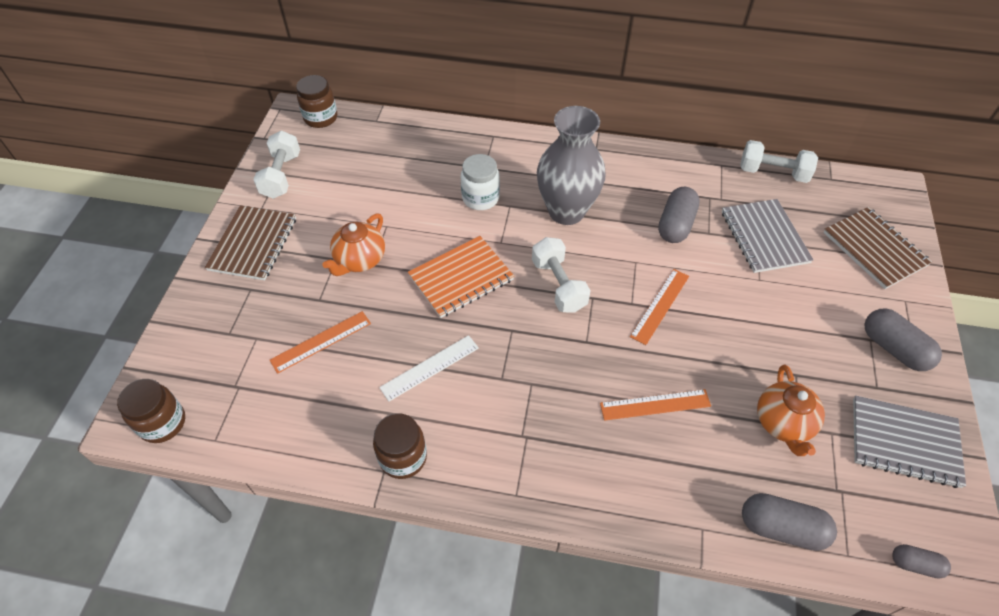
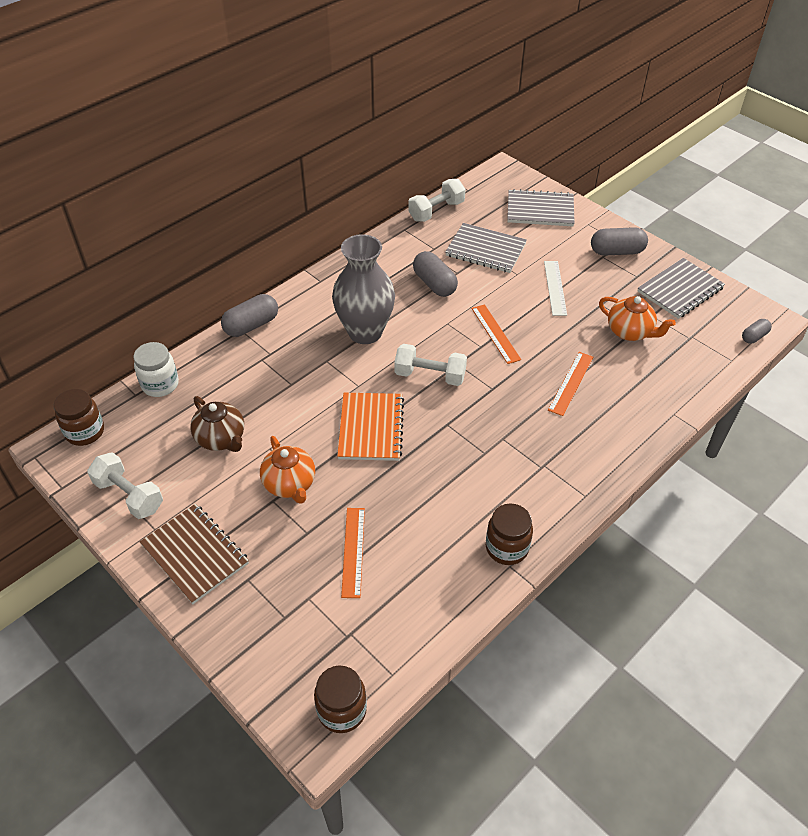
camera: 55 degrees left, 5 degrees down
(373, 192) = (221, 439): none -> brown teapot
(430, 367) = (439, 491): white ruler -> white ruler (555, 287)
(480, 198) = (301, 373): white jar -> white jar (160, 384)
(781, 528) = (697, 377): grey capsule -> grey capsule (251, 325)
(874, 249) = (540, 210): brown notebook -> grey notebook

